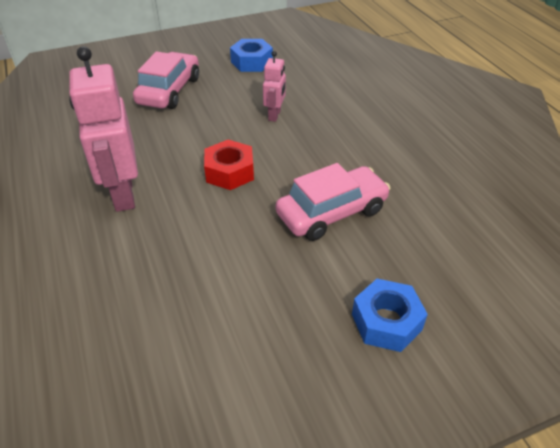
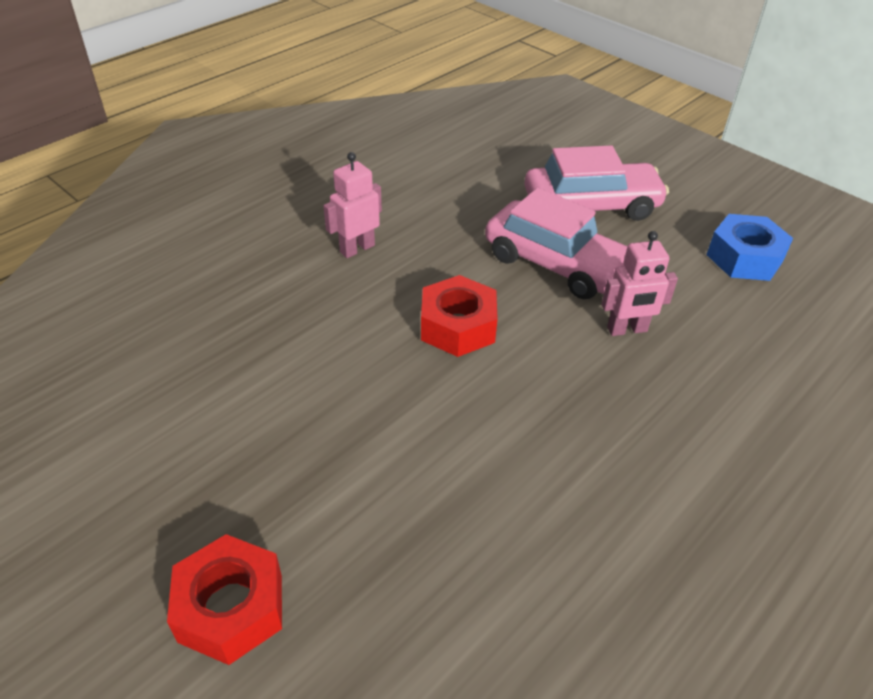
camera: 65 degrees right, 0 degrees up
(122, 194) = (357, 248): pink robot -> pink robot, size x0.52
(331, 212) = (436, 471): pink car -> pink car (556, 264)
(386, 322) = (231, 608): blue nut -> red nut

